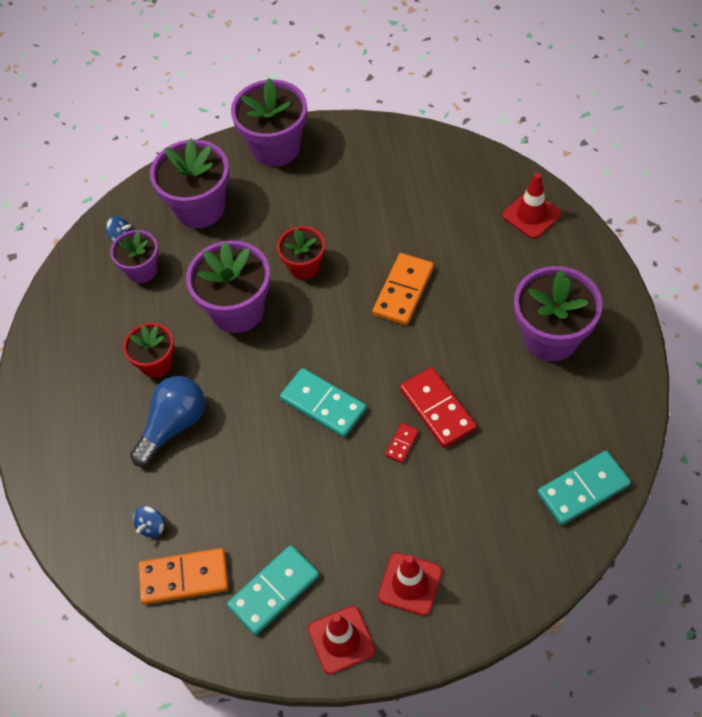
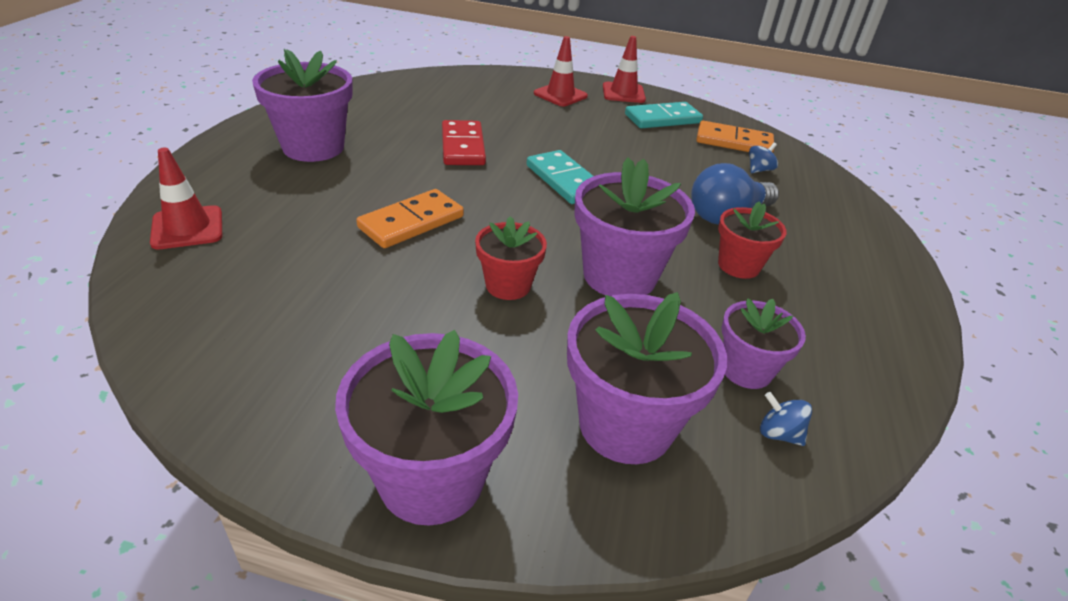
camera: 165 degrees left, 20 degrees down
(402, 443) = (511, 141): red domino -> none
(583, 489) = (398, 87): turquoise domino -> none

